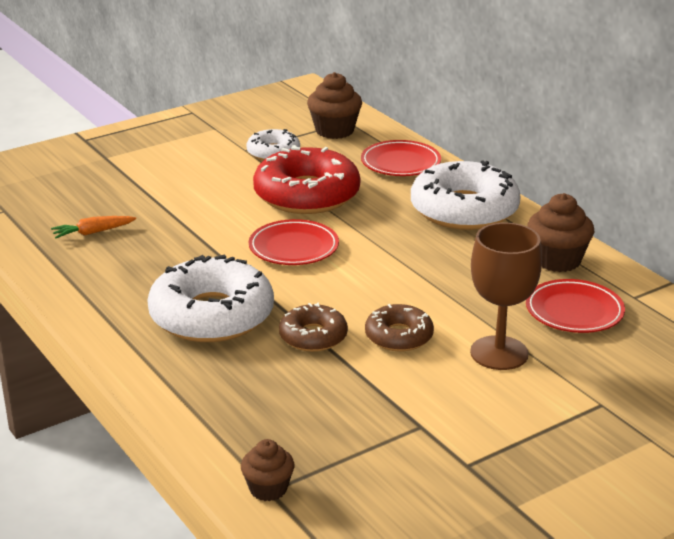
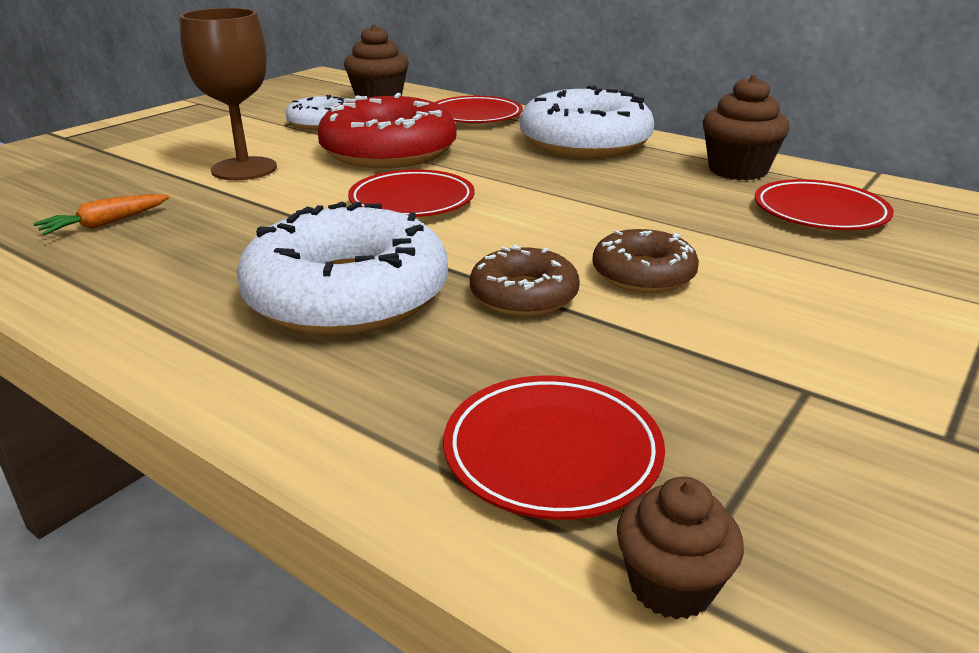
camera: 20 degrees left, 0 degrees up
(260, 426) = (552, 452): none -> red plate
(499, 353) = (793, 270): brown goblet -> brown goblet (244, 169)

